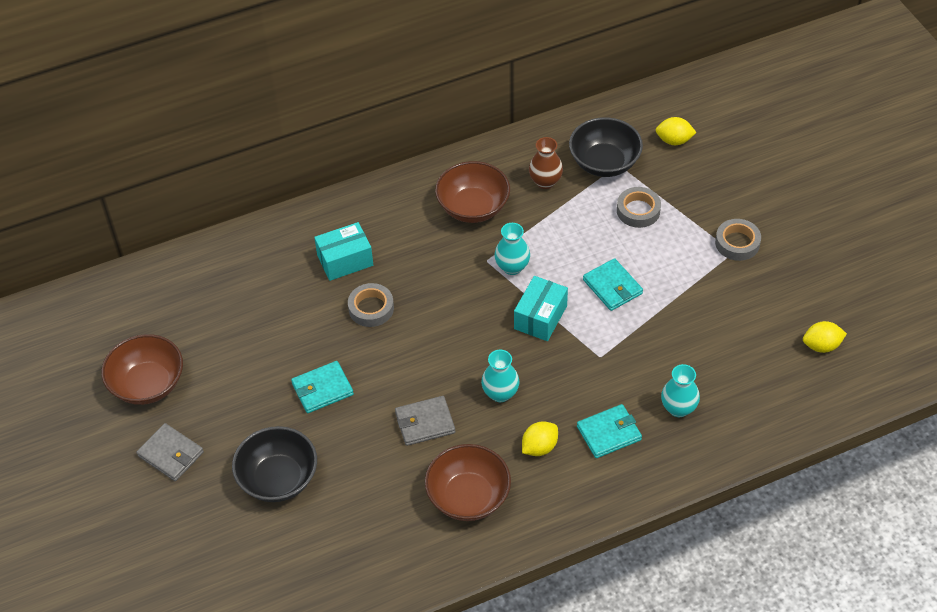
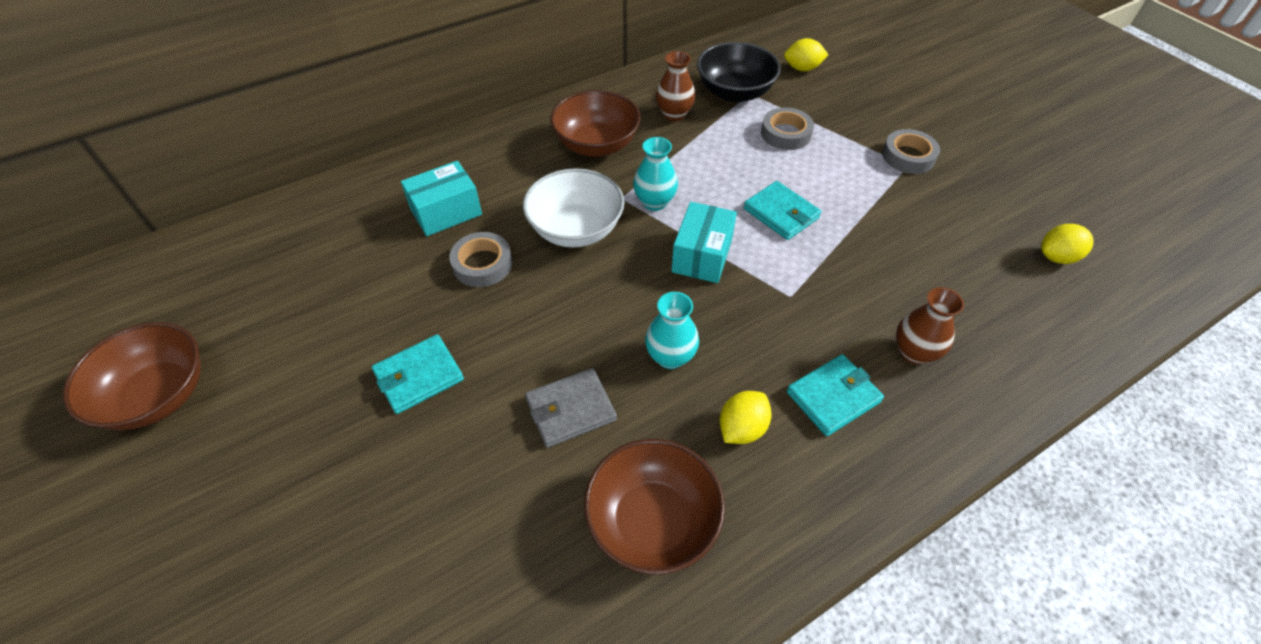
camera: 10 degrees left, 0 degrees up
(171, 454) = (177, 503): grey wallet -> none
(278, 479) = (349, 526): black bowl -> none
(445, 285) = (576, 229): none -> white bowl
(678, 408) = (914, 352): turquoise vase -> brown vase

